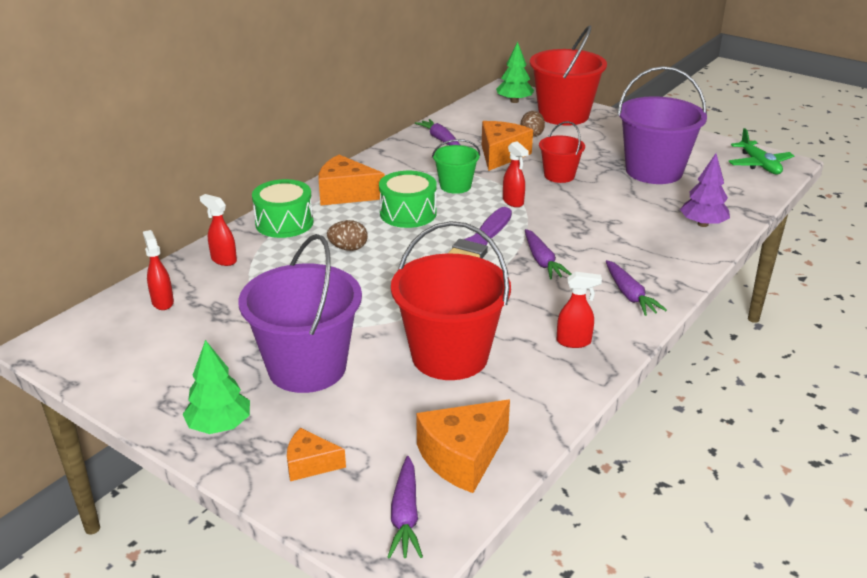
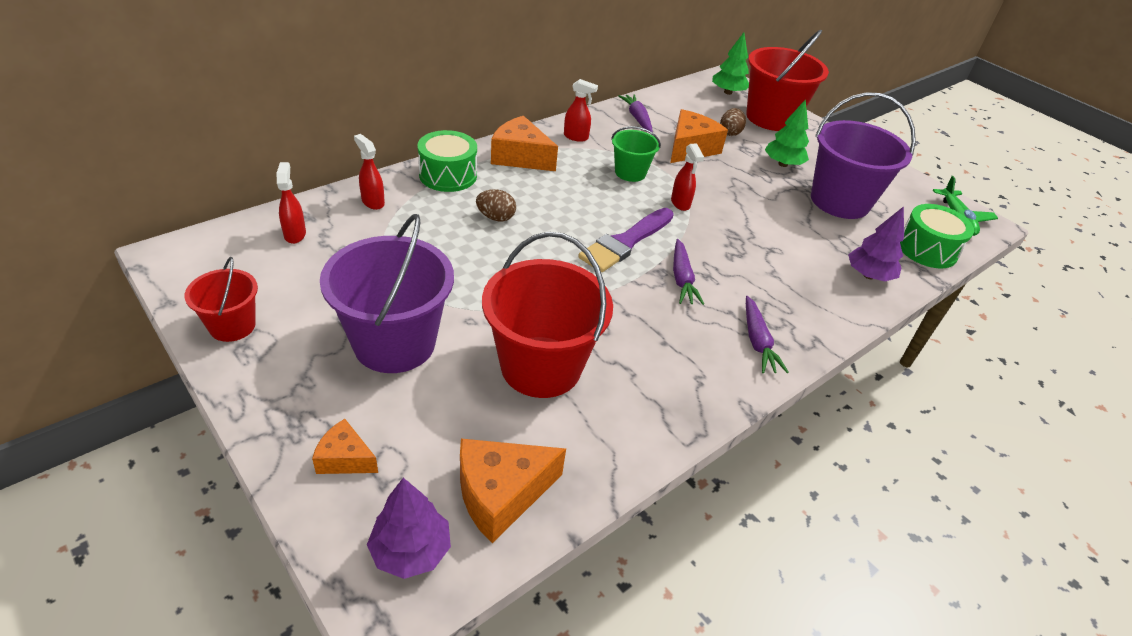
camera: 10 degrees right, 10 degrees up
(219, 425) = (280, 388): green tree -> green tree (783, 164)
(405, 515) = (411, 551): purple carrot -> purple tree
(408, 213) = (570, 192): green drum -> green drum (927, 249)
(559, 176) = (739, 184): red bucket -> red bucket (232, 326)
(574, 342) = (676, 383): red spray bottle -> red spray bottle (576, 137)

